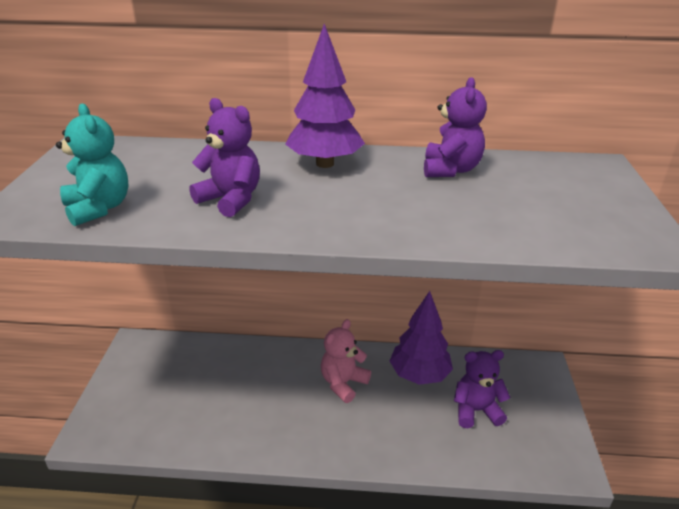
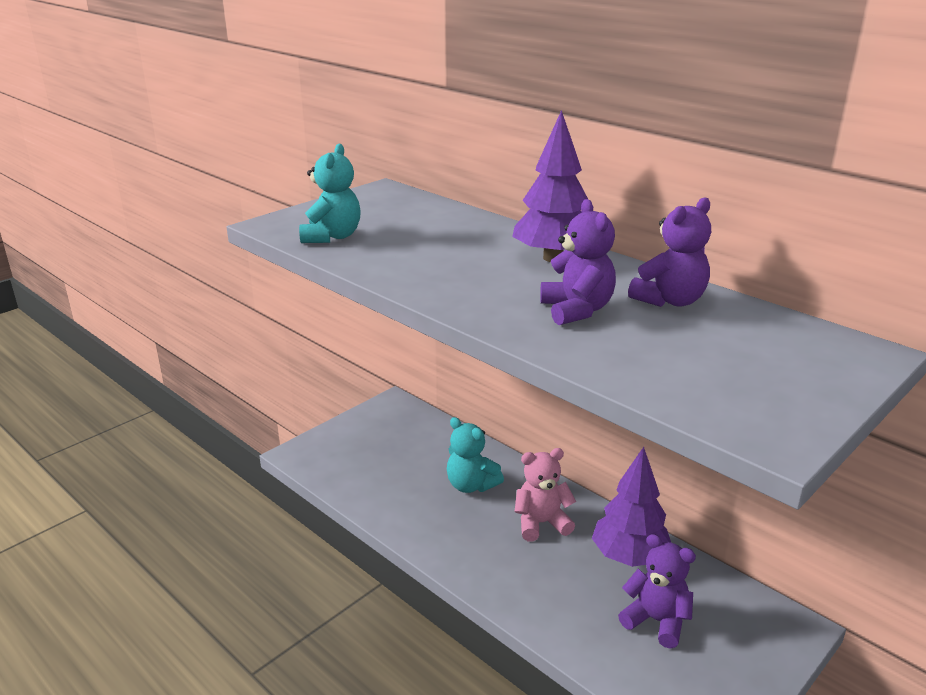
camera: 40 degrees right, 5 degrees down
(231, 199) = (430, 260): purple teddy bear -> purple teddy bear (577, 310)
(265, 381) = (471, 485): none -> turquoise teddy bear

